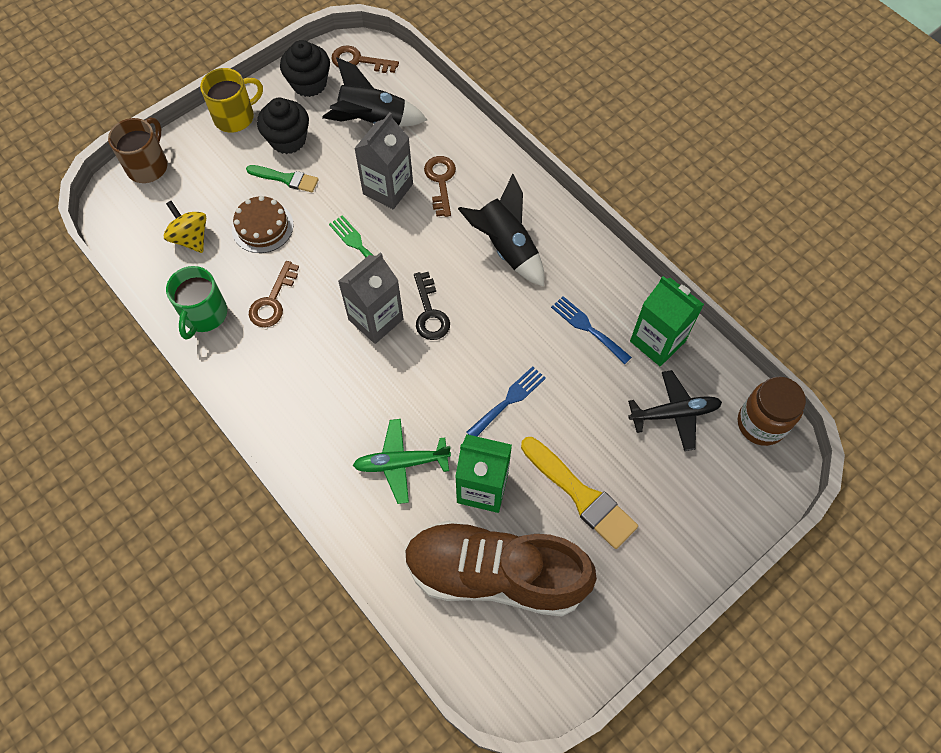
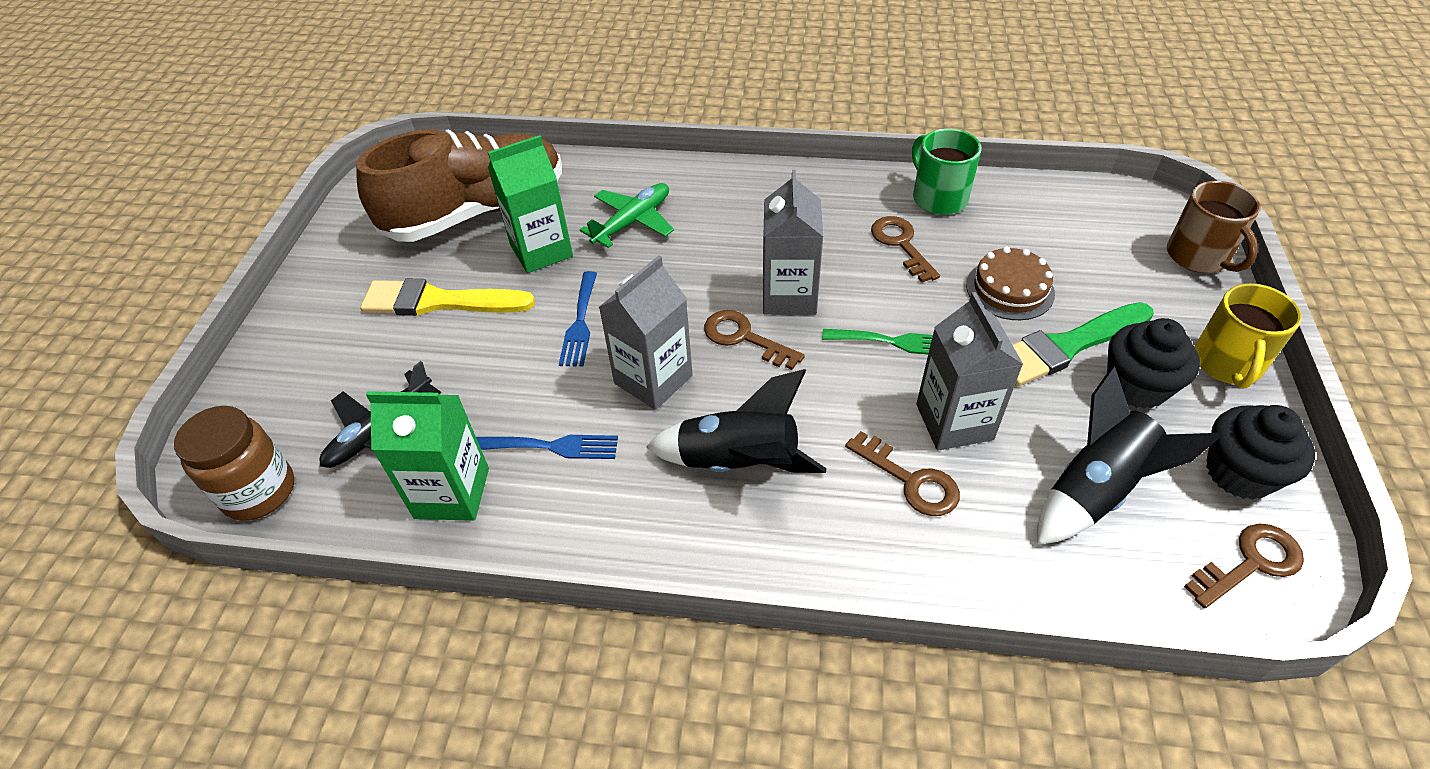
camera: 140 degrees right, 15 degrees down
(191, 238) = (1050, 235): yellow spinning top -> none
(286, 179) = (1067, 346): green brush -> green brush, size x1.63
(430, 312) = (744, 338): black key -> brown key
(502, 327) = (653, 379): none -> grey carton

